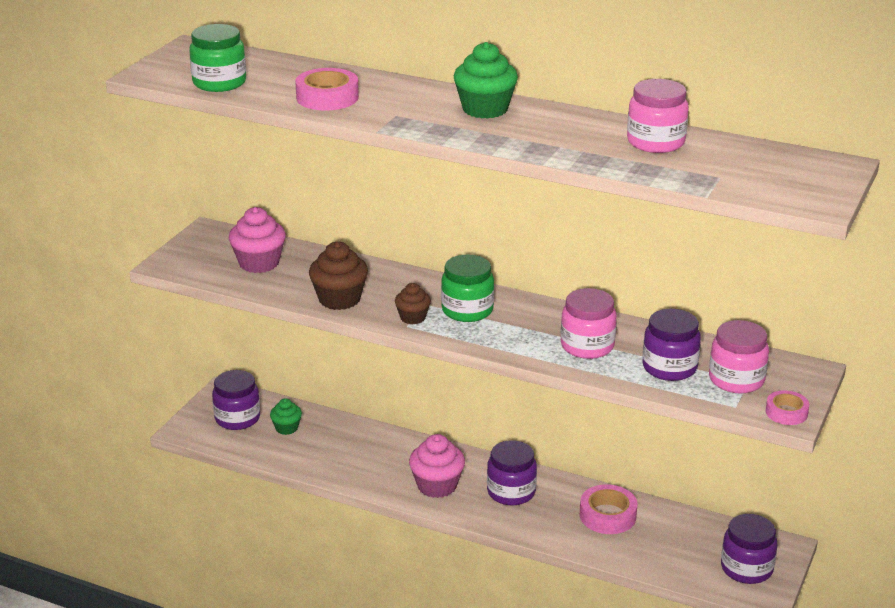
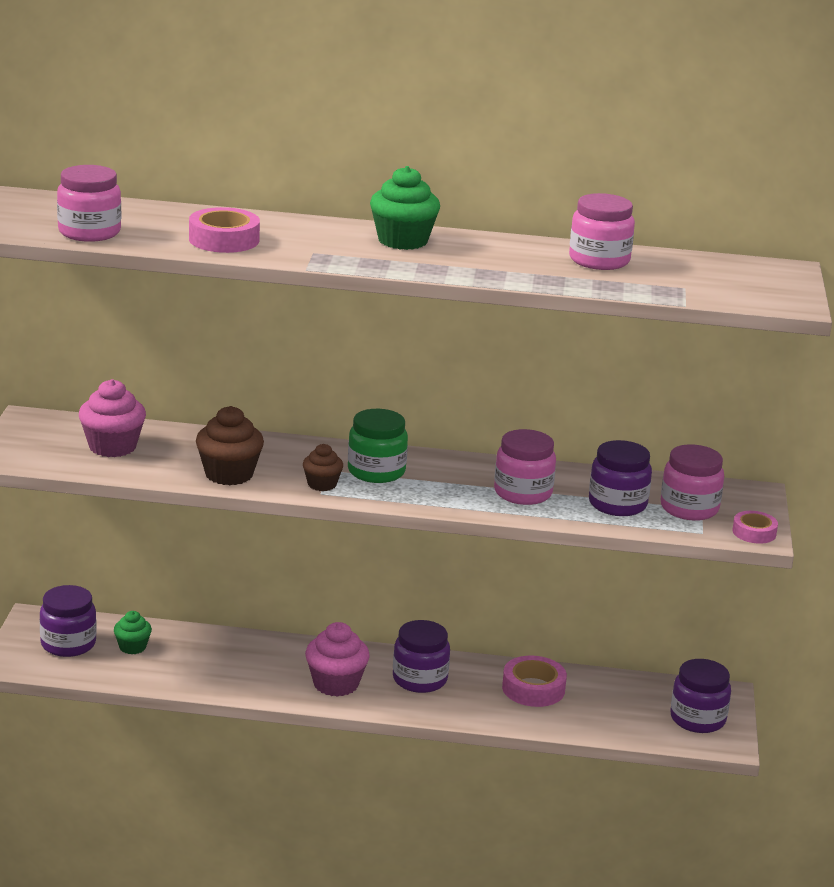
camera: 20 degrees left, 5 degrees down
(219, 83) = (89, 232): green jar -> pink jar

